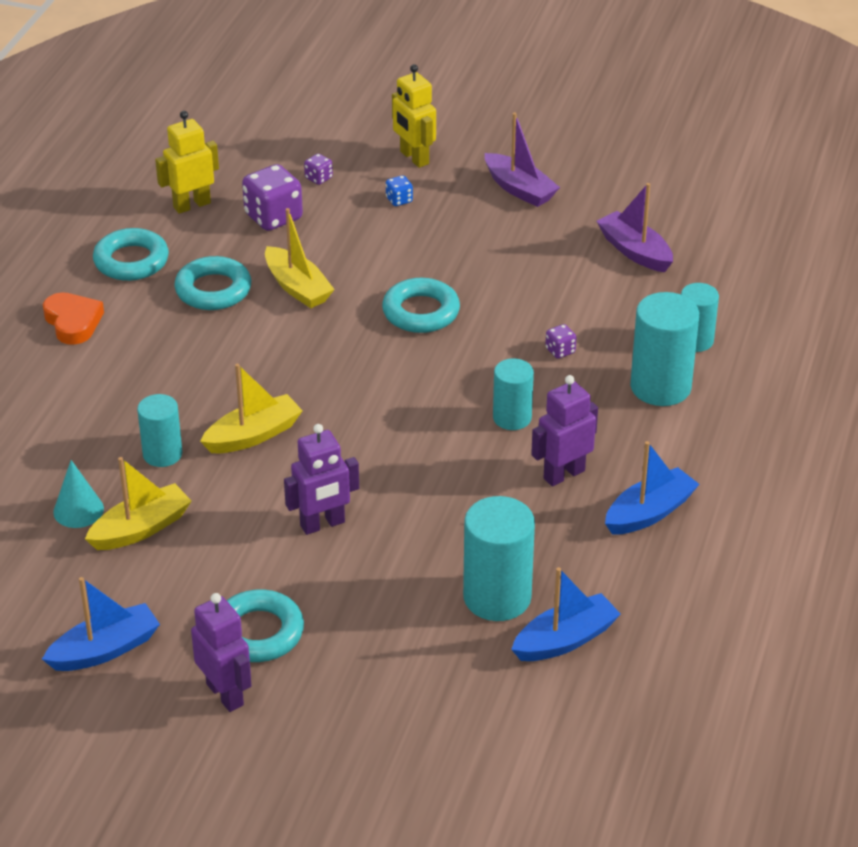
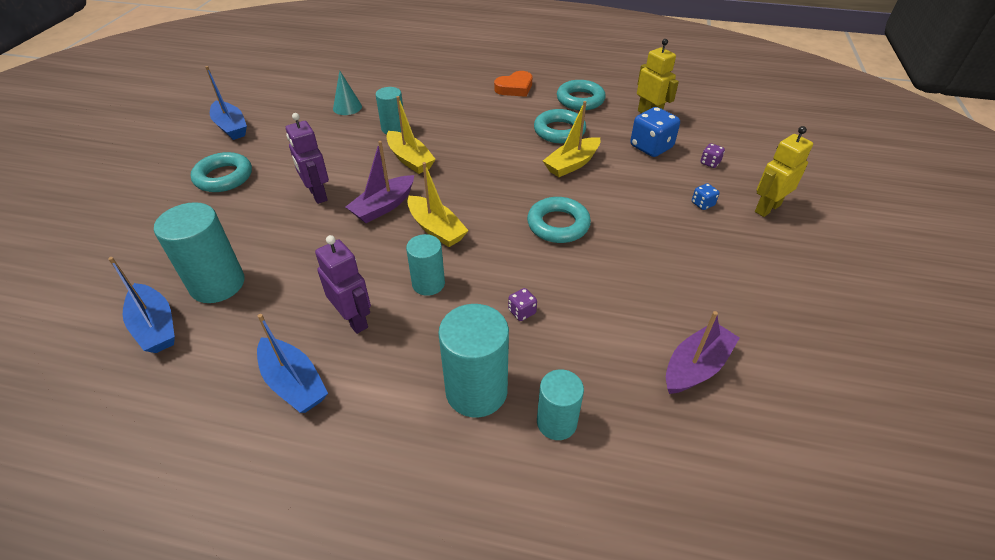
camera: 85 degrees right, 5 degrees up
(141, 528) = (327, 128): yellow boat -> yellow boat (436, 229)
(225, 694) = (176, 170): purple robot -> none
(273, 217) = (651, 147): purple dice -> blue dice
(519, 189) = (758, 275): purple boat -> purple boat (383, 206)

